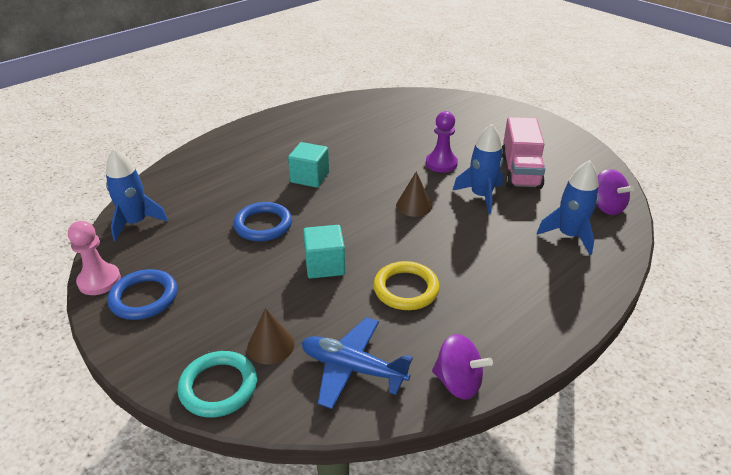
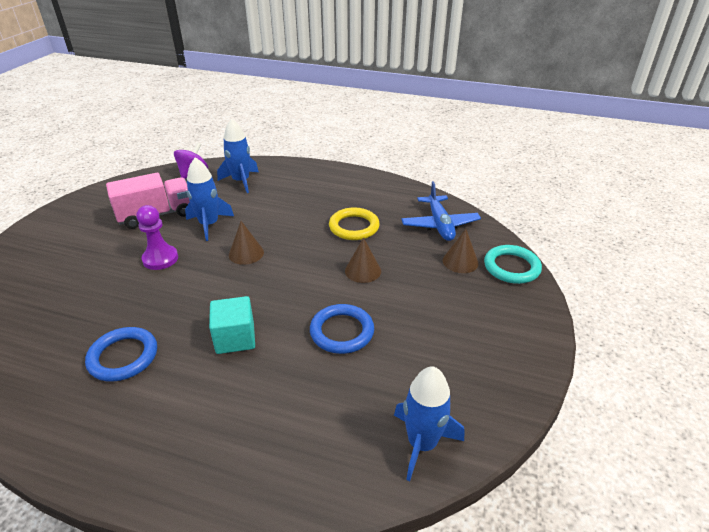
camera: 120 degrees left, 0 degrees up
(99, 281) = (516, 403): pink pawn -> none
(144, 298) = (497, 354): blue ring -> blue ring (123, 357)
(325, 265) = (363, 271): turquoise cube -> brown cone
(458, 382) = (409, 191): purple spinning top -> none

